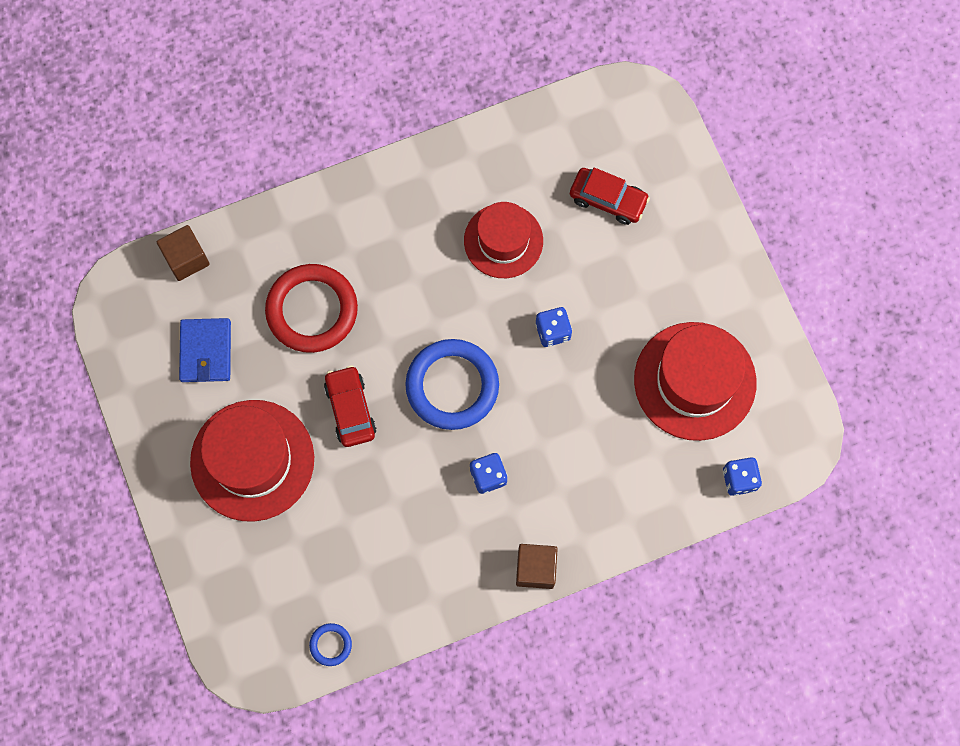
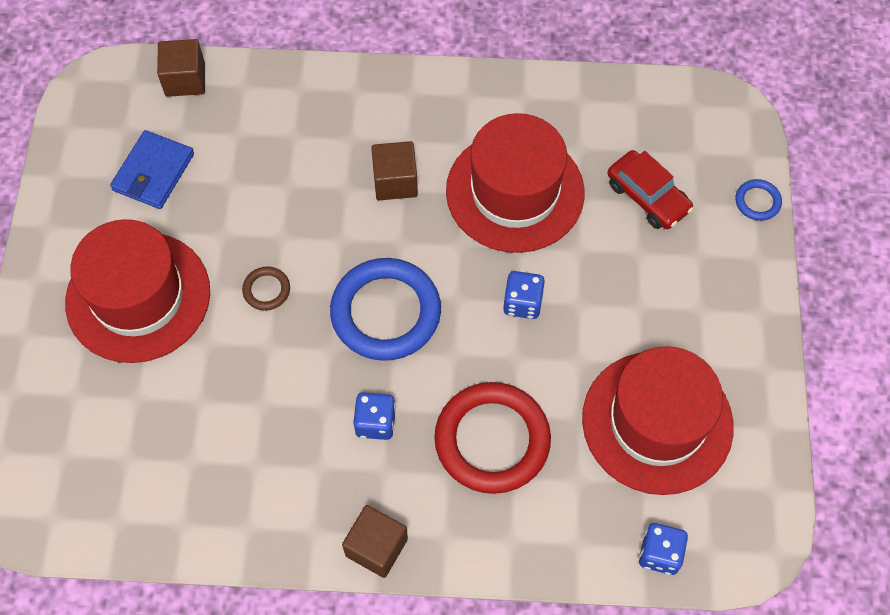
camera: 25 degrees right, 10 degrees down
(312, 310) = (281, 177): red ring -> red ring (492, 440)
(330, 645) = (109, 525): blue ring -> blue ring (757, 201)
(350, 409) = (266, 290): red car -> brown ring
(405, 273) = (395, 181): none -> brown cube
(503, 241) = (515, 191): red hat -> red hat, size x1.50

